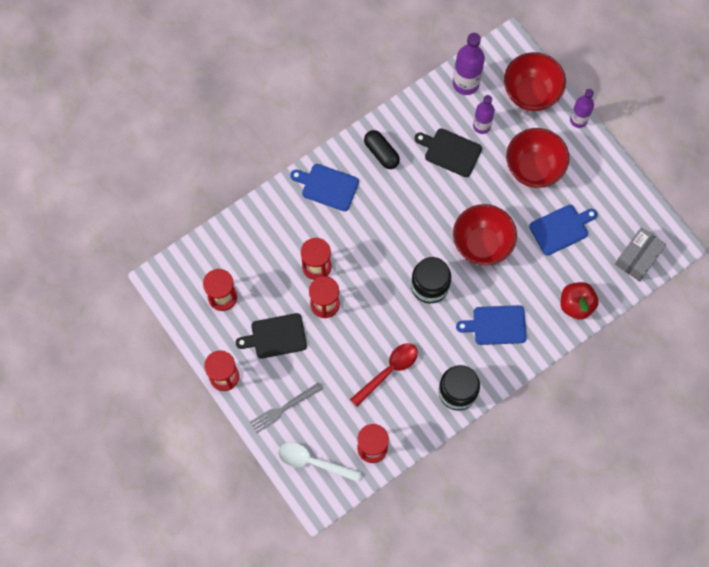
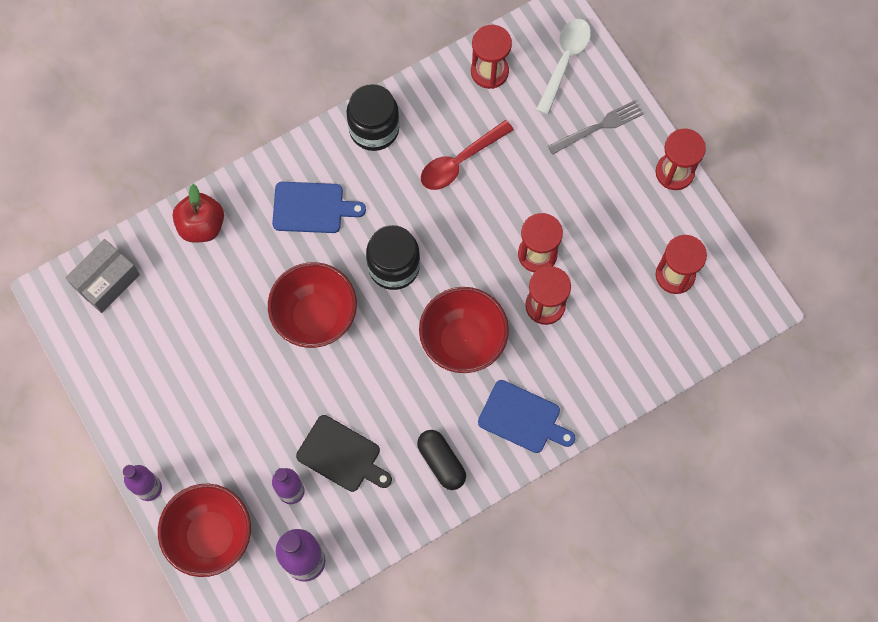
camera: 175 degrees left, 0 degrees up
(275, 336) = (605, 217): black cutting board -> none
(313, 462) = (565, 61): white spoon -> white spoon turned 90 degrees counterclockwise
(533, 168) = (226, 419): red bowl -> red bowl (463, 341)
(561, 228) = (203, 329): blue cutting board -> none

